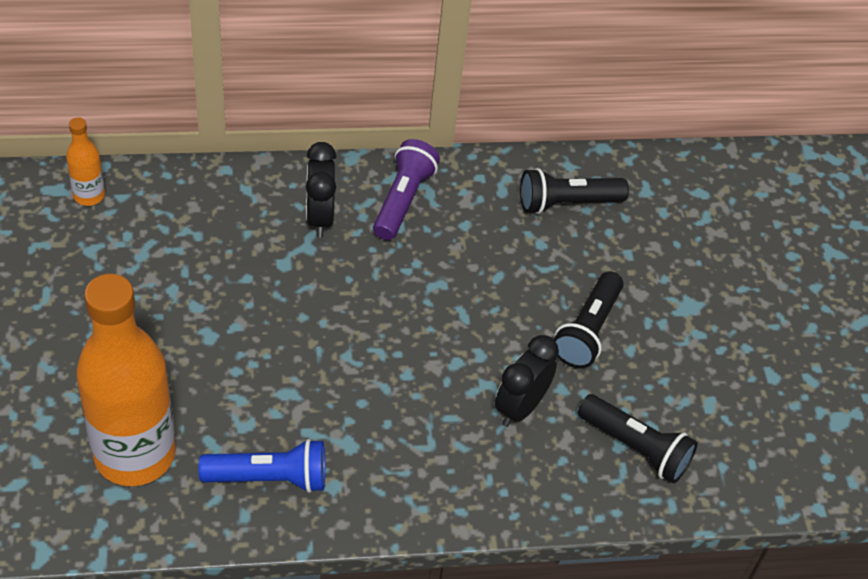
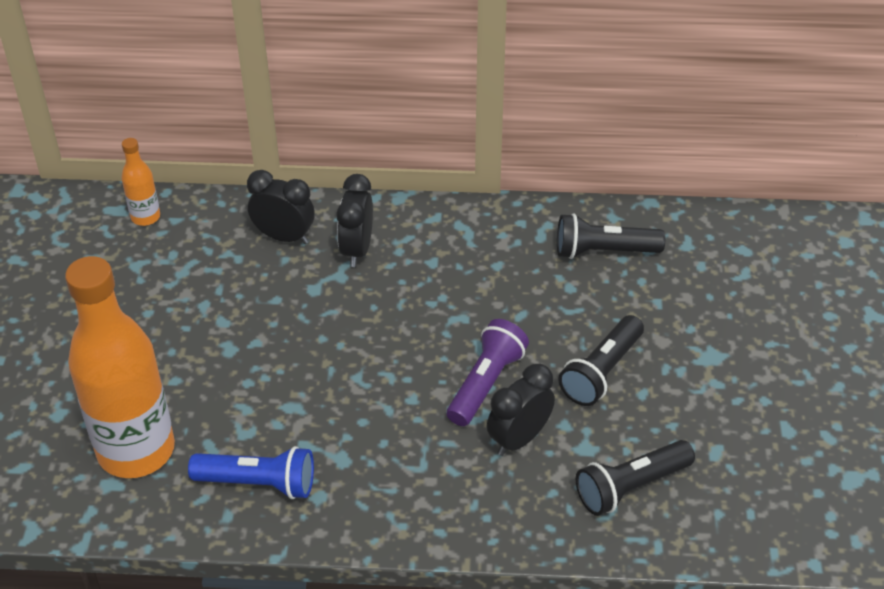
camera: 15 degrees right, 5 degrees down
(241, 208) = (284, 237): none -> black clock
(403, 200) = (441, 238): purple flashlight -> purple flashlight (486, 383)
(636, 448) = (630, 487): black flashlight -> black flashlight turned 105 degrees clockwise

